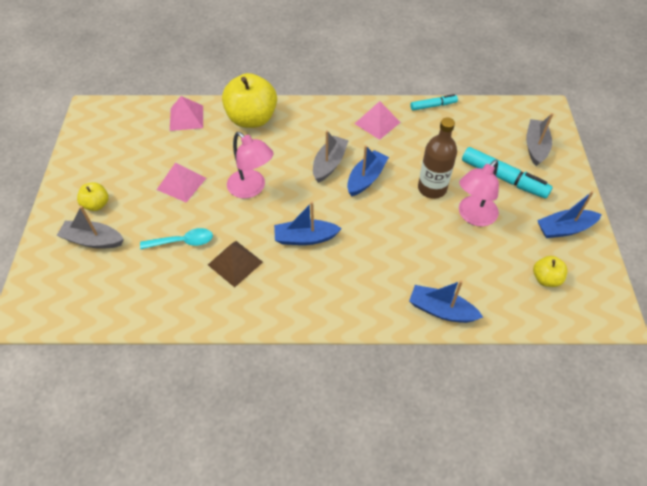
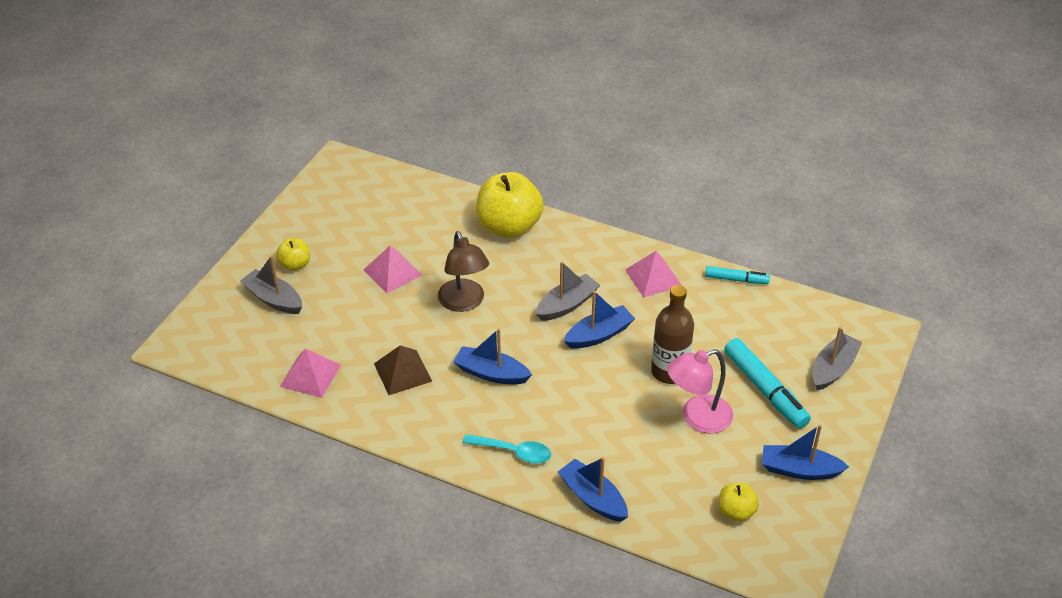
camera: 25 degrees right, 10 degrees down
(183, 242) = (361, 332): turquoise spoon -> turquoise spoon (513, 452)
(186, 117) = (437, 202): pink pyramid -> pink pyramid (310, 375)
(251, 189) = (464, 303): pink lamp -> brown lamp

